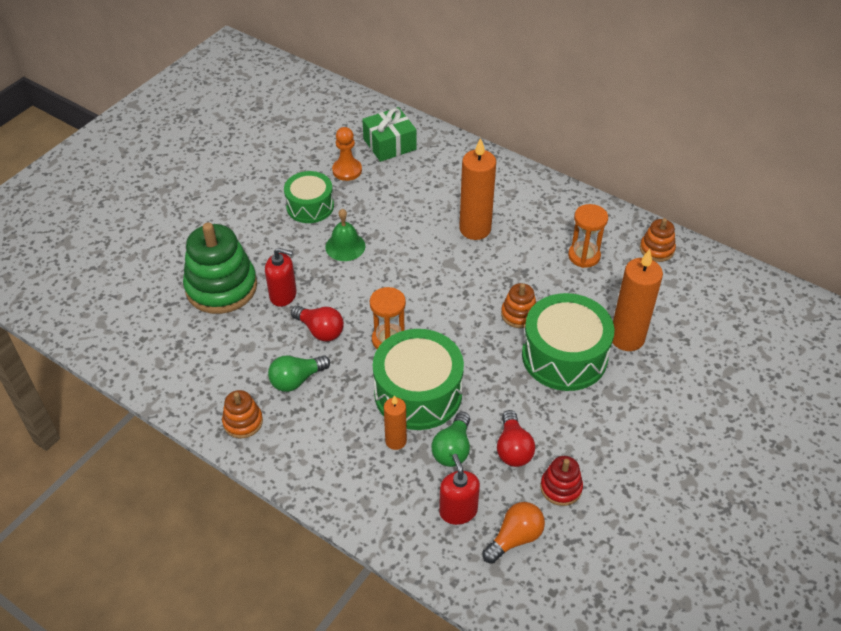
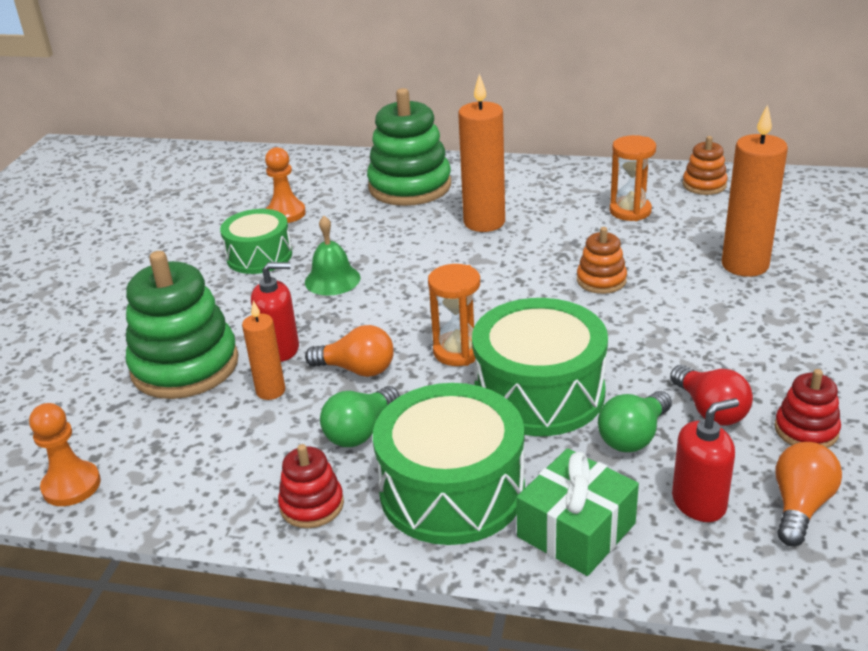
camera: 20 degrees left, 15 degrees down
(123, 355) = (71, 485): none -> orange pawn
(243, 422) = (312, 505): orange stacking toy -> red stacking toy
(320, 330) = (357, 369): red light bulb -> orange light bulb
(389, 144) = (323, 179): green gift -> green gift (576, 530)
(396, 441) = (550, 453): orange candle -> orange candle (270, 391)
(445, 173) = (410, 186): none -> green stacking toy
(453, 449) = (633, 436): green light bulb -> green light bulb turned 45 degrees clockwise
(458, 511) = (699, 502): red soap dispenser -> red soap dispenser turned 105 degrees clockwise
(564, 356) = (689, 302): green drum -> green drum (452, 490)

